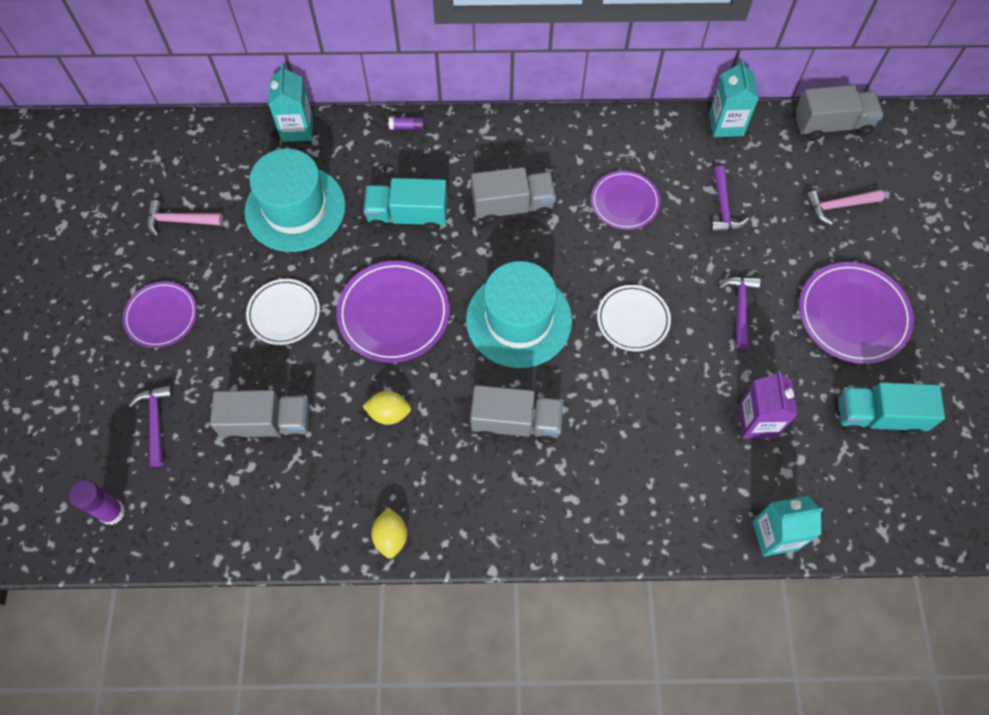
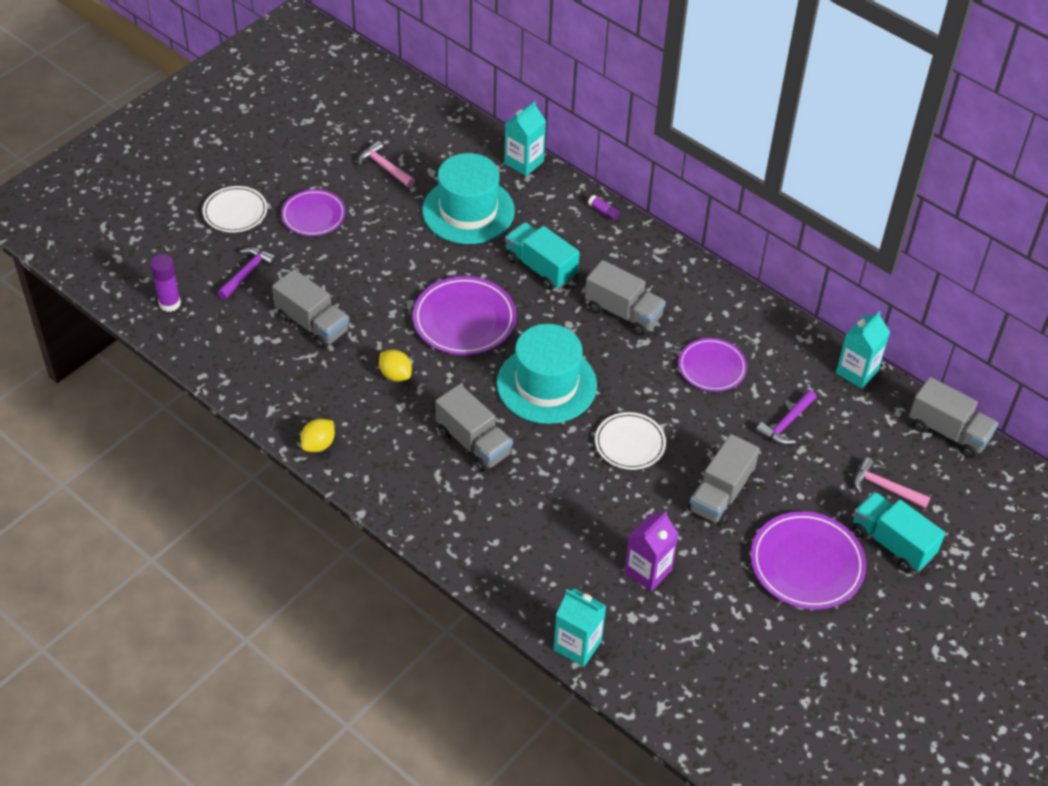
camera: 40 degrees right, 15 degrees down
(284, 313) = (392, 268): white plate -> white plate (235, 212)
(740, 308) = (720, 495): purple hammer -> grey truck
(878, 416) = (746, 638): turquoise truck -> turquoise truck (892, 543)

